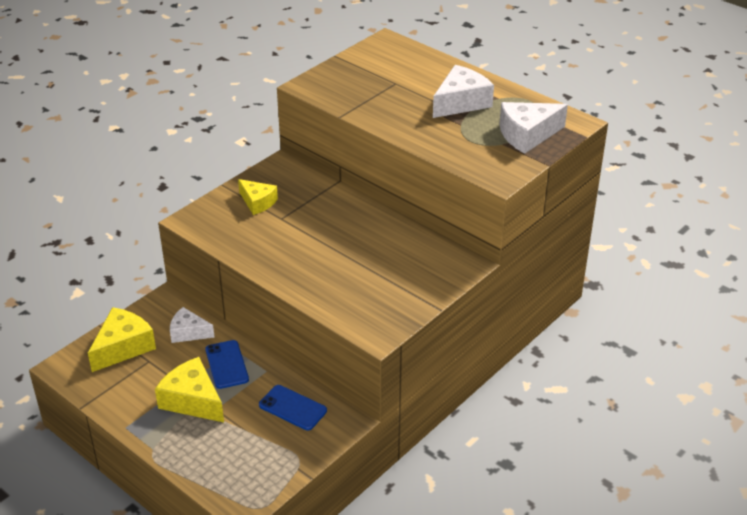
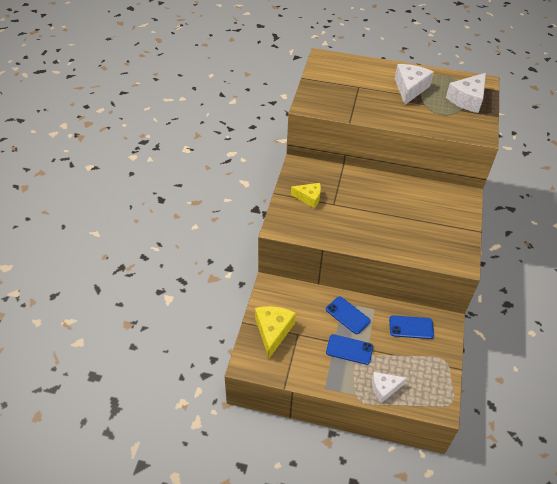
camera: 30 degrees left, 10 degrees up
(188, 332) = (305, 303): white cheese -> white cheese (384, 388)
(192, 400) = (349, 349): yellow cheese -> blue phone

